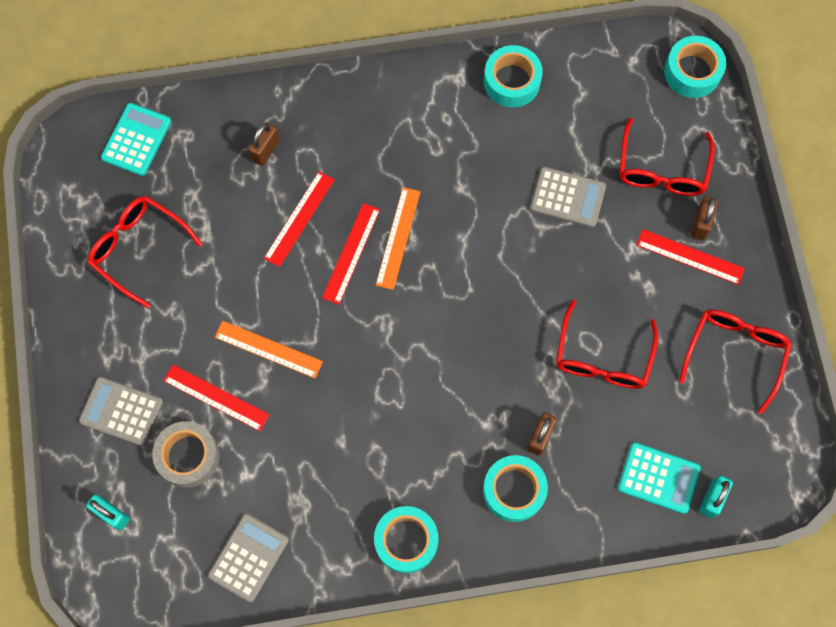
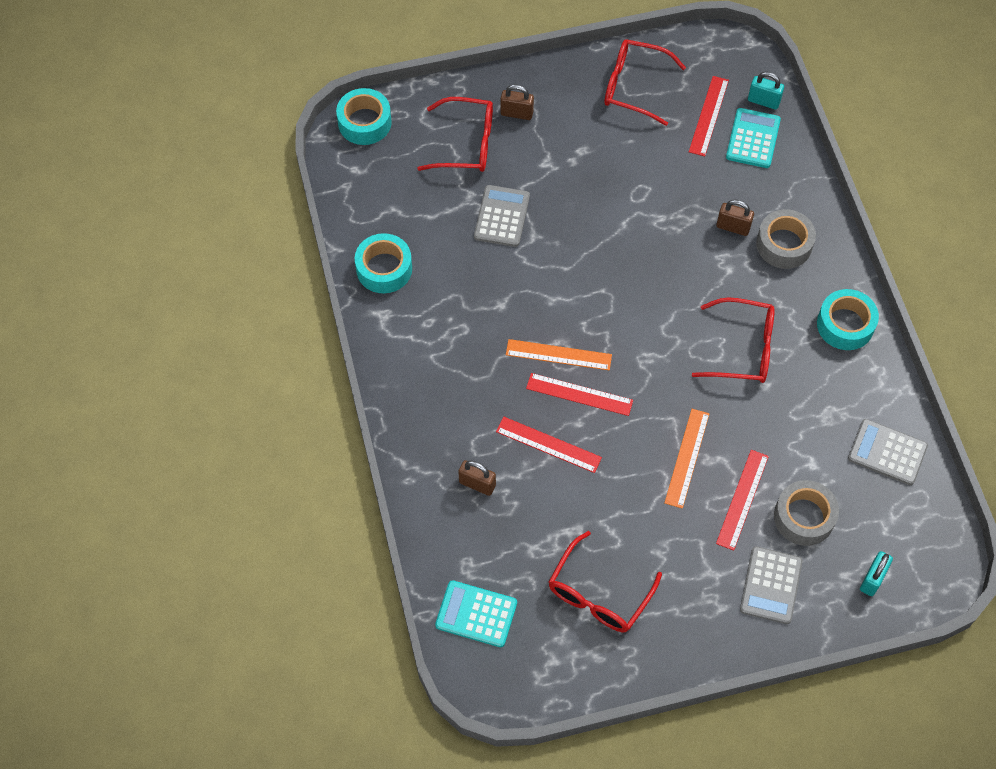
camera: 95 degrees left, 10 degrees down
(514, 490) = (784, 244): turquoise tape -> grey tape
(602, 356) = (652, 183): red glasses -> red glasses (742, 348)
(690, 257) = (549, 120): red ruler -> red ruler (709, 116)

